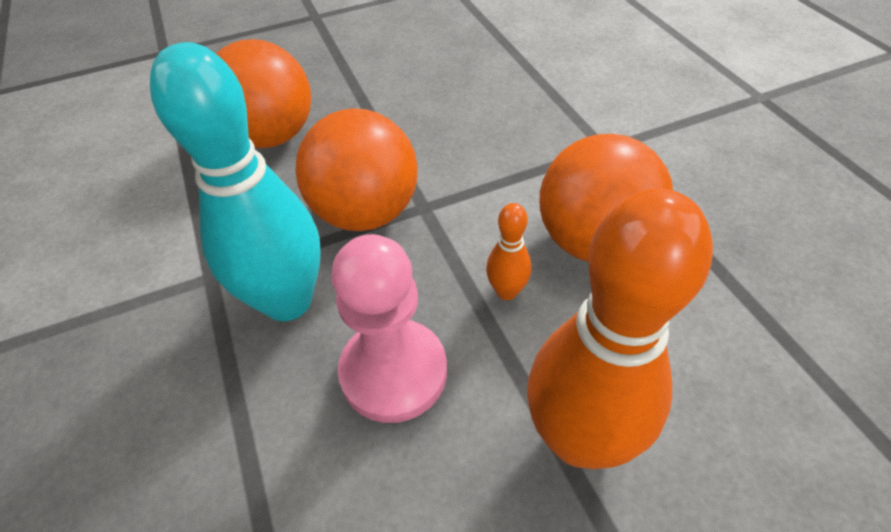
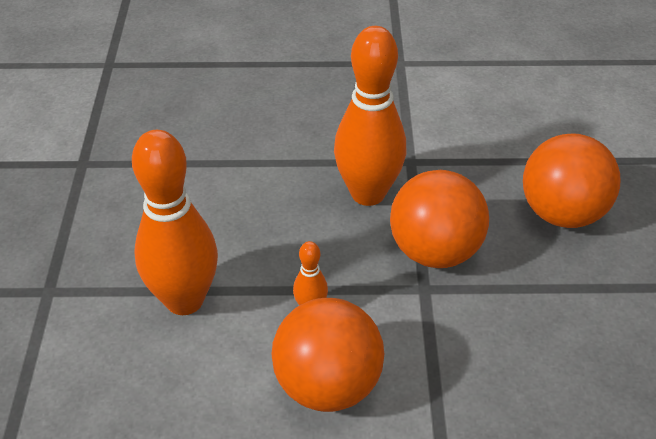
camera: 110 degrees right, 5 degrees down
(288, 301) = (368, 193): turquoise bowling pin -> orange bowling pin
(394, 372) = (283, 230): pink pawn -> none

